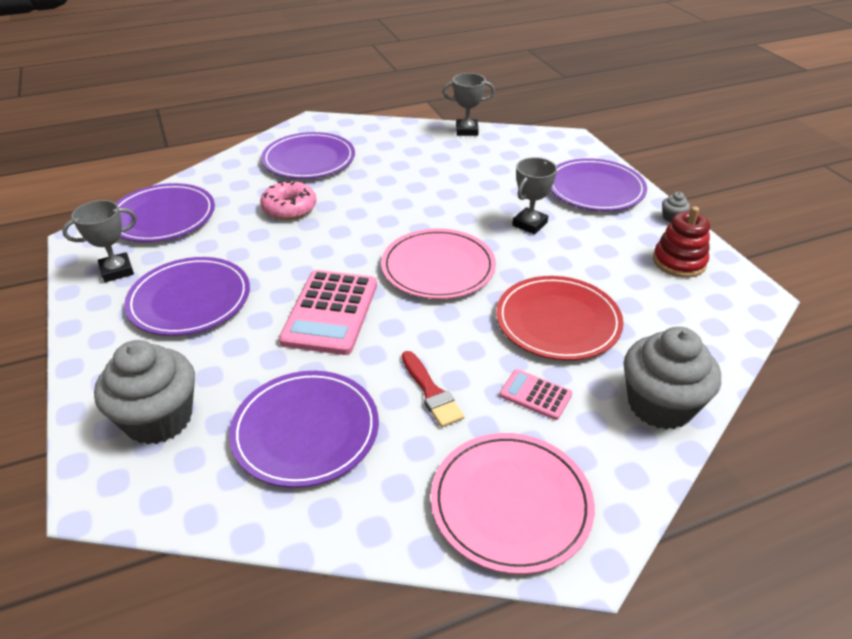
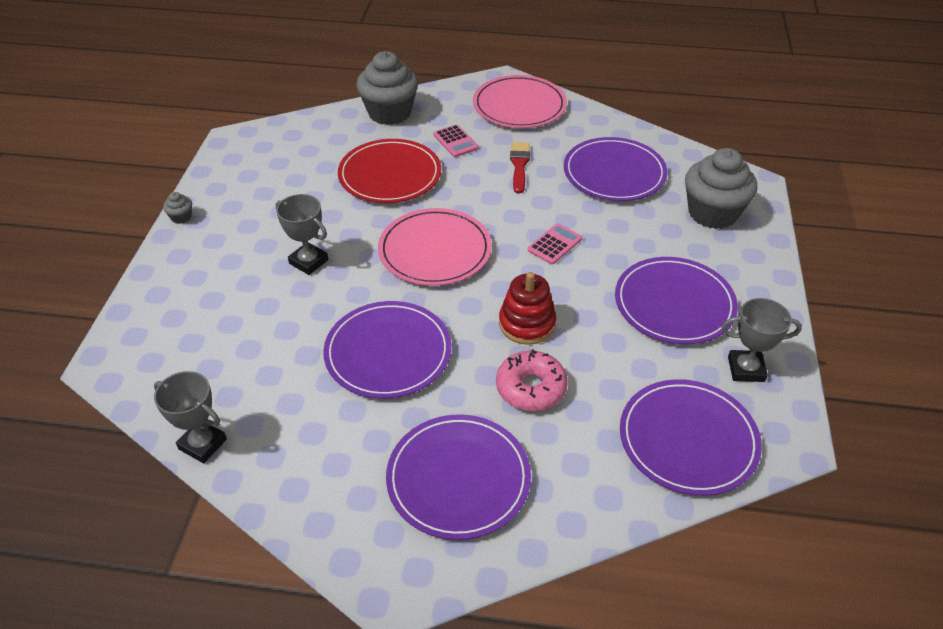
camera: 150 degrees left, 5 degrees up
(330, 312) = (554, 244): pink calculator -> pink calculator, size x0.50
(529, 224) = (308, 262): grey trophy -> grey trophy turned 60 degrees clockwise
(595, 189) = (194, 276): purple plate -> purple plate (388, 352)
(679, 262) = (242, 180): red stacking toy -> red stacking toy (527, 324)

